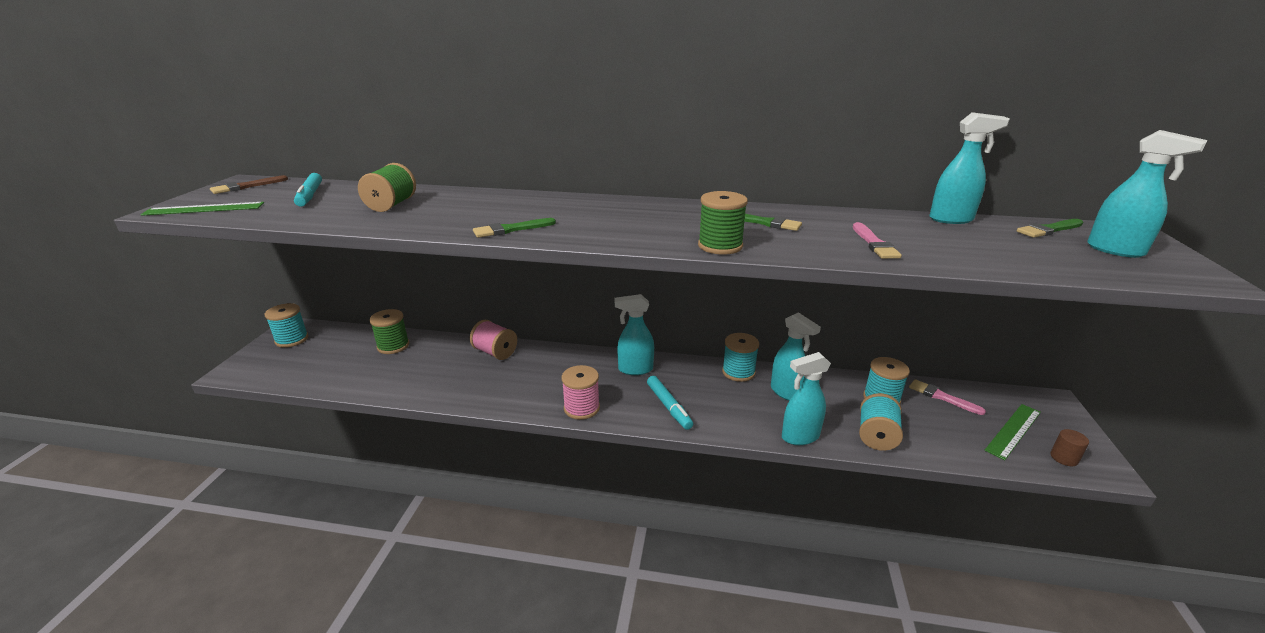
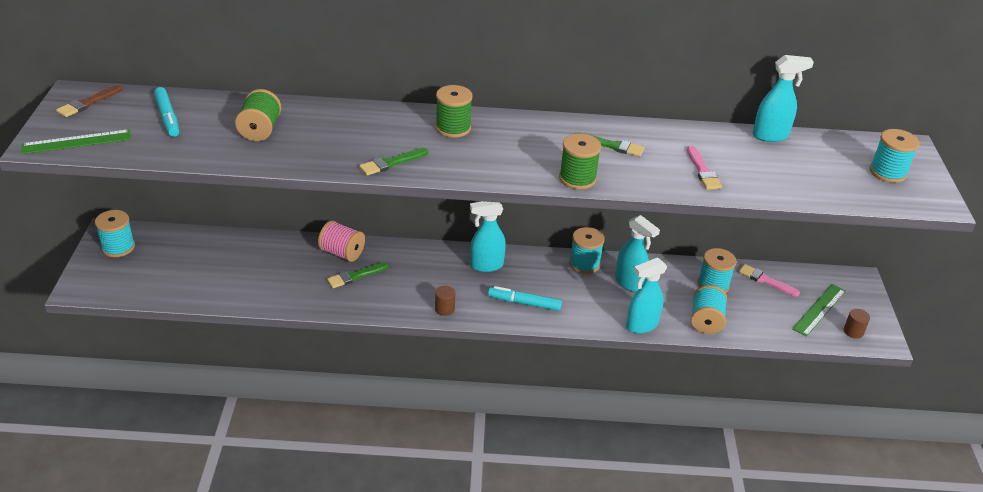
camera: 10 degrees left, 10 degrees up
(393, 346) = (232, 250): green spool -> green spool (453, 128)
(581, 408) = (444, 309): pink spool -> brown cylinder
(669, 407) = (524, 303): turquoise marker -> turquoise marker turned 135 degrees clockwise
(1049, 230) = (845, 148): green brush -> green brush (355, 276)
(1116, 250) = (887, 172): turquoise spray bottle -> turquoise spool

